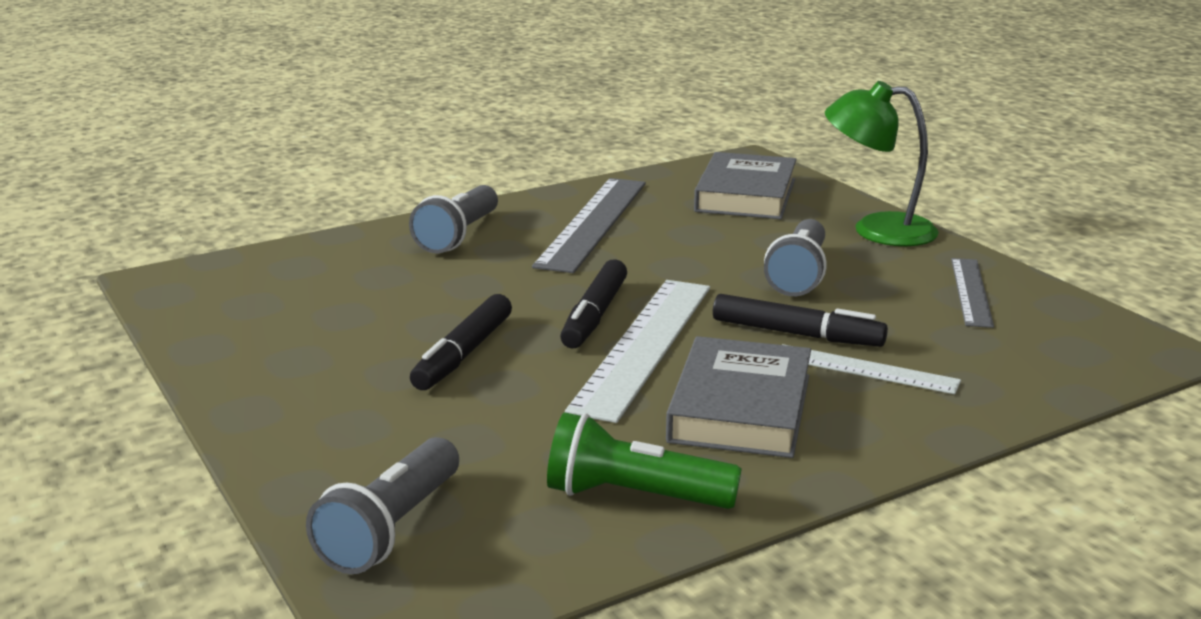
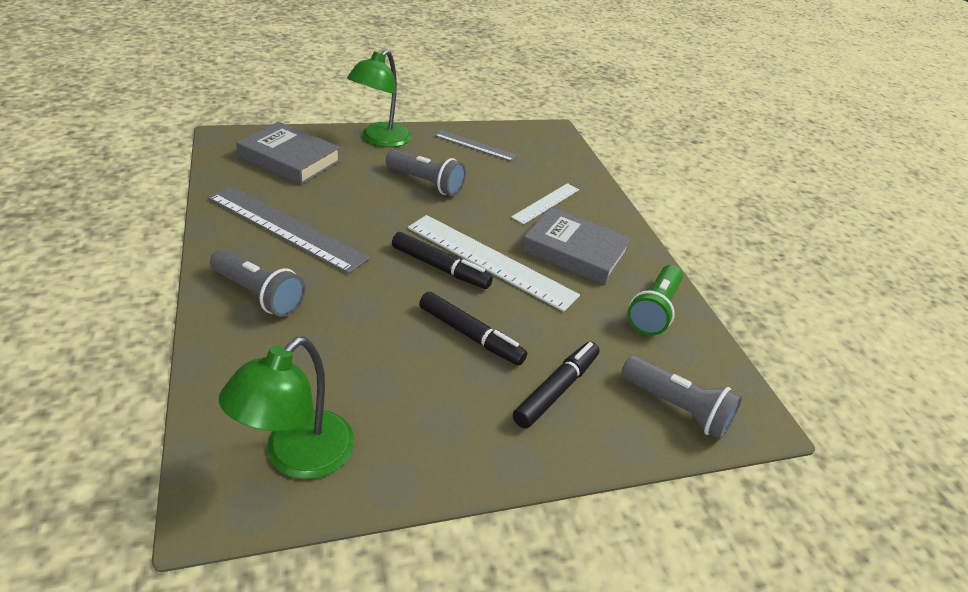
camera: 80 degrees left, 15 degrees up
(225, 299) = (297, 457): none -> green lamp
(796, 334) = (499, 208): black marker -> black marker (556, 390)

